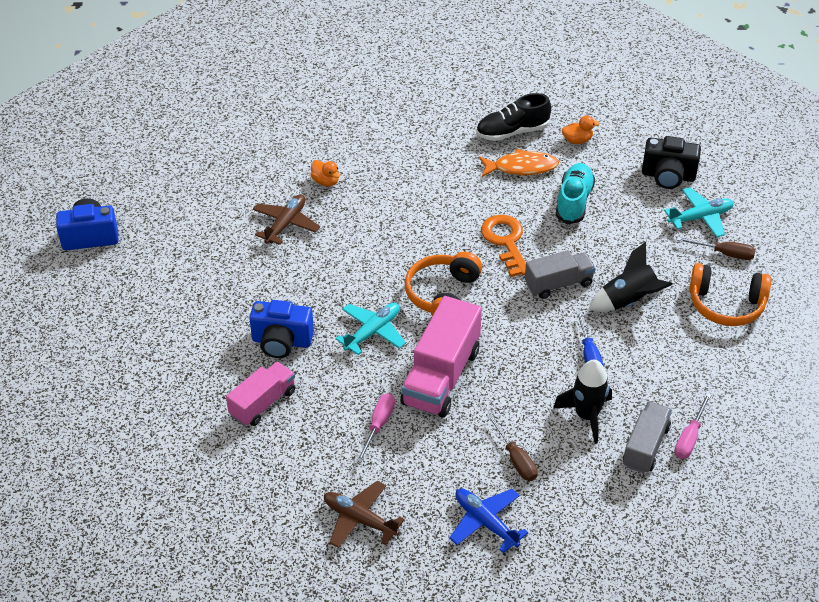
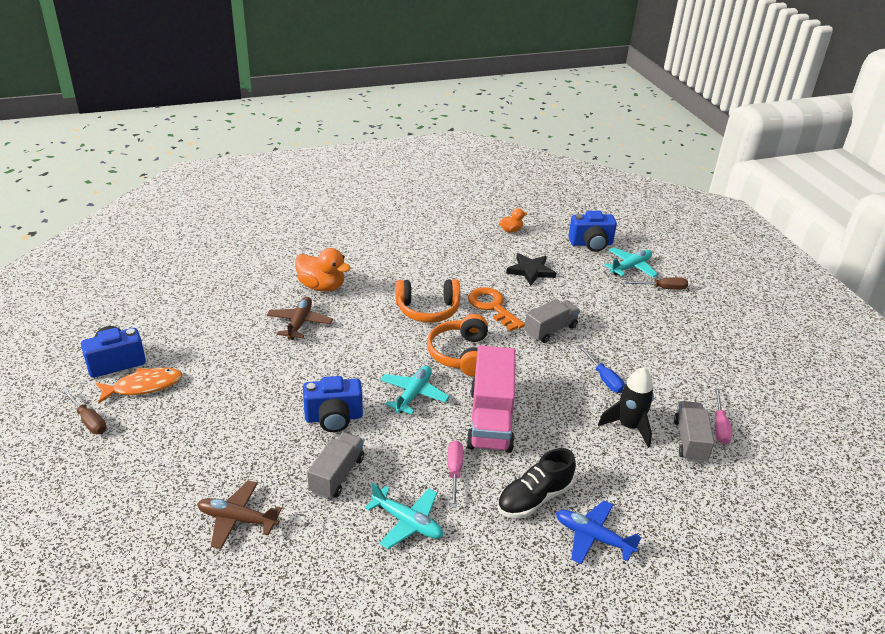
camera: 20 degrees left, 10 degrees down
(263, 403) = (337, 475): pink truck -> grey truck
(311, 466) = (407, 522): none -> turquoise plane
(325, 181) = (322, 286): orange duck -> orange duck, size x1.83
(360, 519) = (476, 563): brown plane -> brown plane (237, 519)
(512, 132) = (458, 231): black shoe -> black shoe (534, 498)
(516, 459) = (590, 475): brown screwdriver -> brown screwdriver (88, 420)
(521, 167) = (478, 254): orange fish -> orange fish (144, 386)
(574, 202) = (531, 271): turquoise shoe -> black star
(629, 301) = (612, 333): black rocket -> none
(668, 176) = (591, 244): black camera -> blue camera
(726, 305) = (686, 323): orange headphones -> orange headphones (428, 310)

